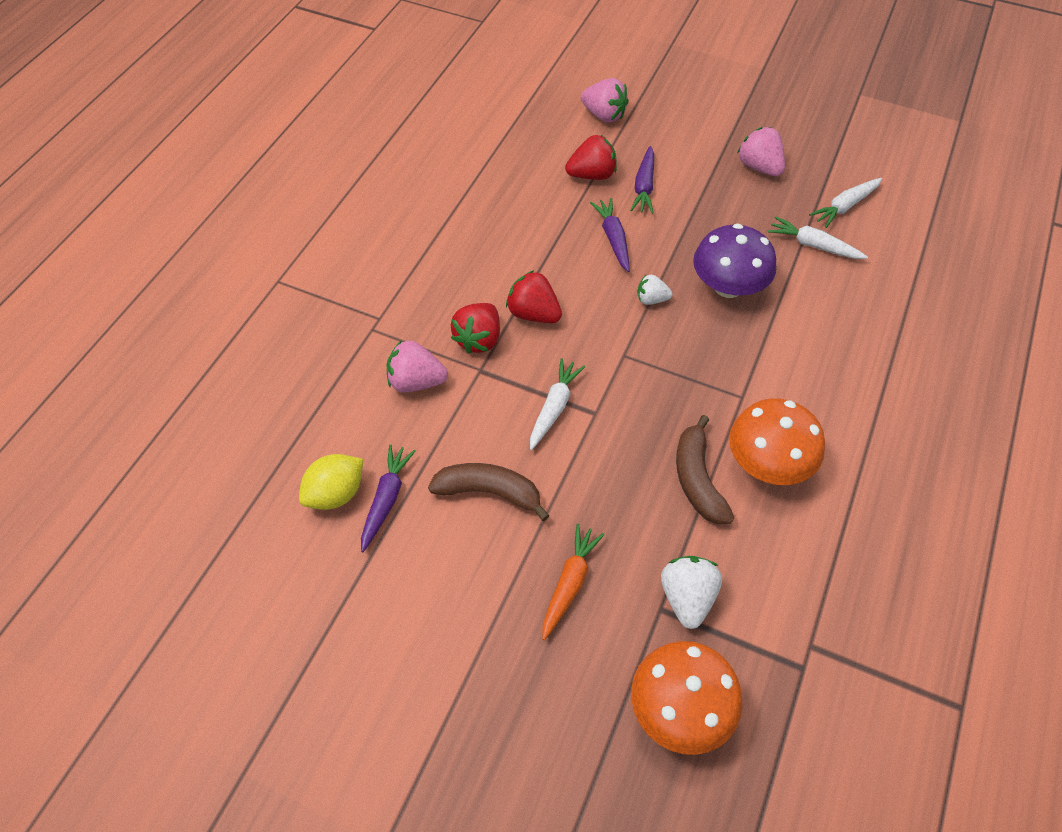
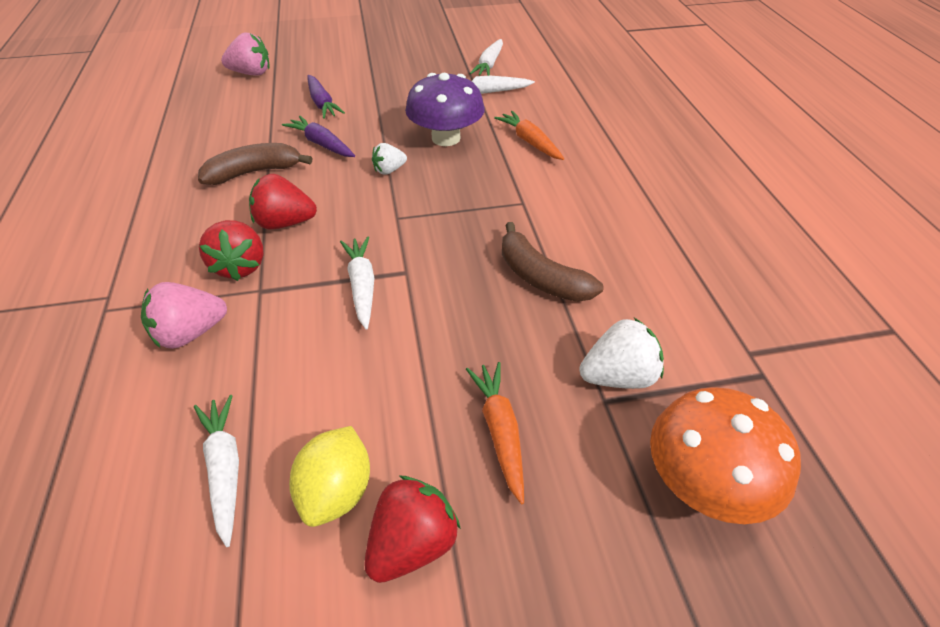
camera: 35 degrees left, 10 degrees down
(336, 493) = (149, 501): yellow lemon -> yellow lemon (337, 491)
(386, 499) = (225, 469): purple carrot -> white carrot
(489, 492) = (348, 394): brown banana -> brown banana (254, 172)
(592, 175) = (269, 111): red strawberry -> red strawberry (412, 543)
(687, 597) = (618, 376): white strawberry -> white strawberry turned 105 degrees clockwise
(759, 167) = (406, 64): pink strawberry -> none
(767, 463) = (585, 237): orange mushroom -> none
(805, 330) = (529, 142): none -> orange carrot

